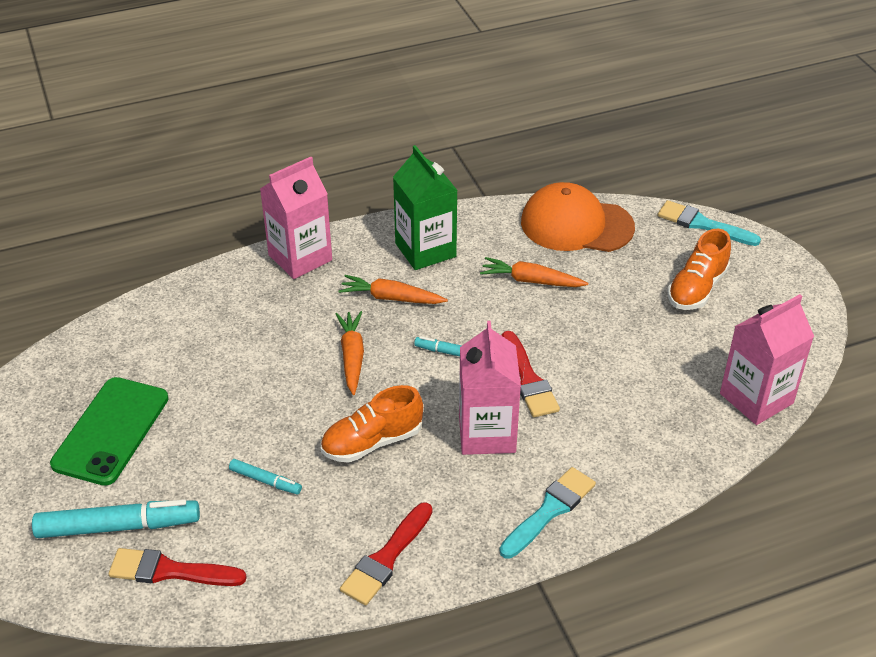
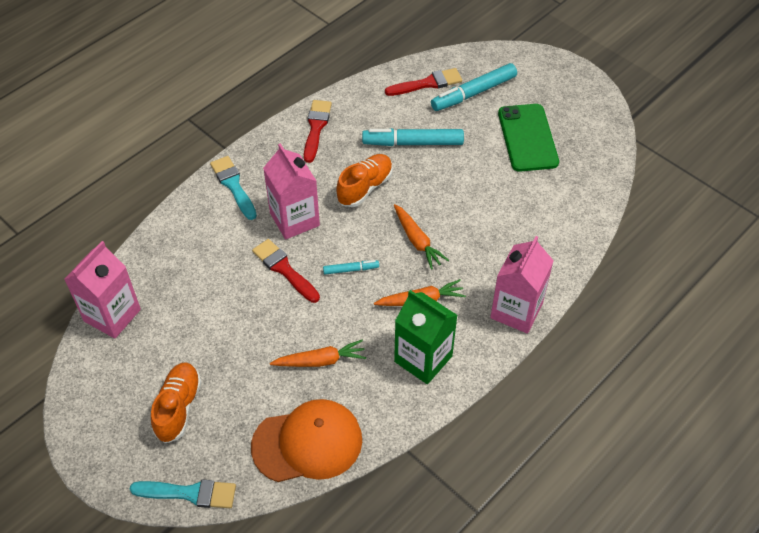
camera: 155 degrees right, 10 degrees up
(265, 481) = (413, 143): turquoise marker -> turquoise marker, size x1.98
(550, 510) = (233, 185): turquoise brush -> turquoise brush turned 135 degrees clockwise

